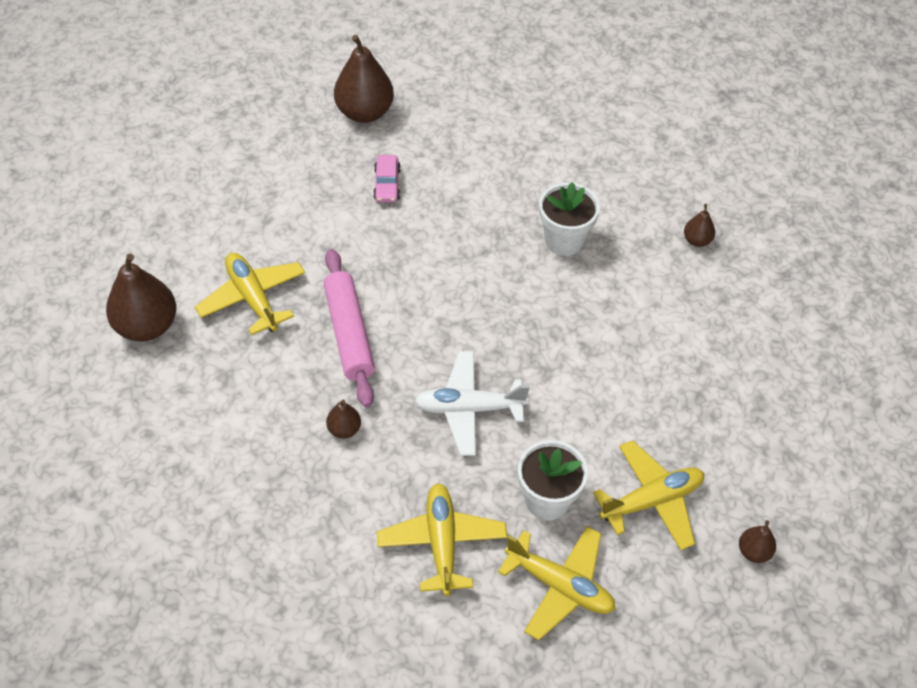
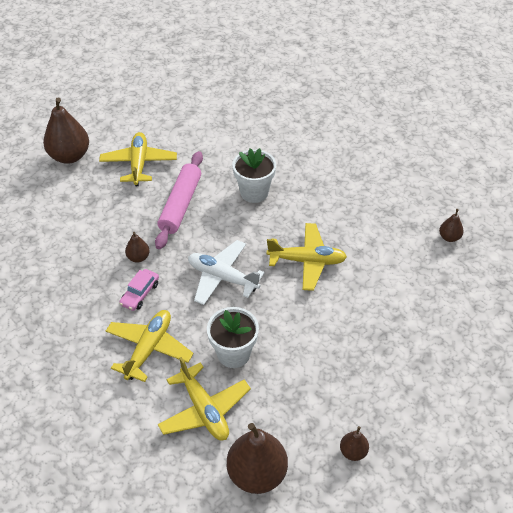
camera: 30 degrees right, 5 degrees down
(364, 112) = (279, 86): brown pear -> brown pear (257, 473)
(387, 184) = (264, 130): pink car -> pink car (140, 294)
(564, 240) = (355, 203): white flower pot -> white flower pot (254, 192)
(651, 500) = (303, 386): yellow plane -> yellow plane (307, 261)

